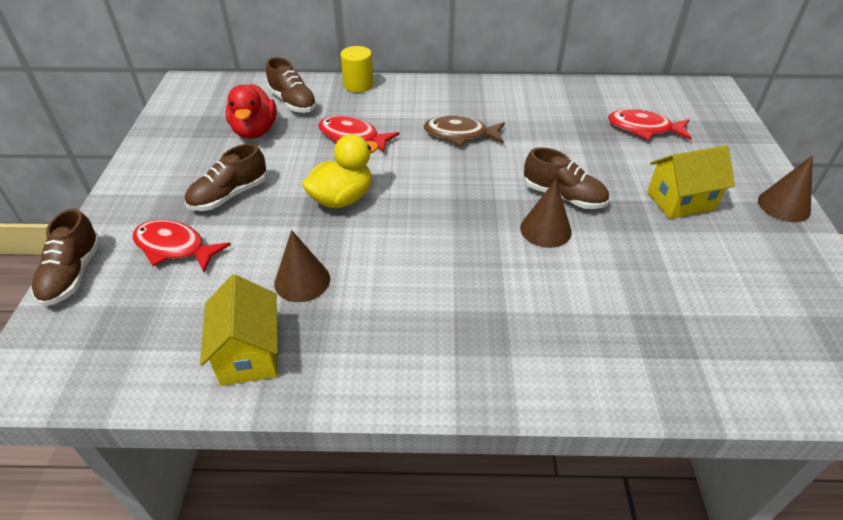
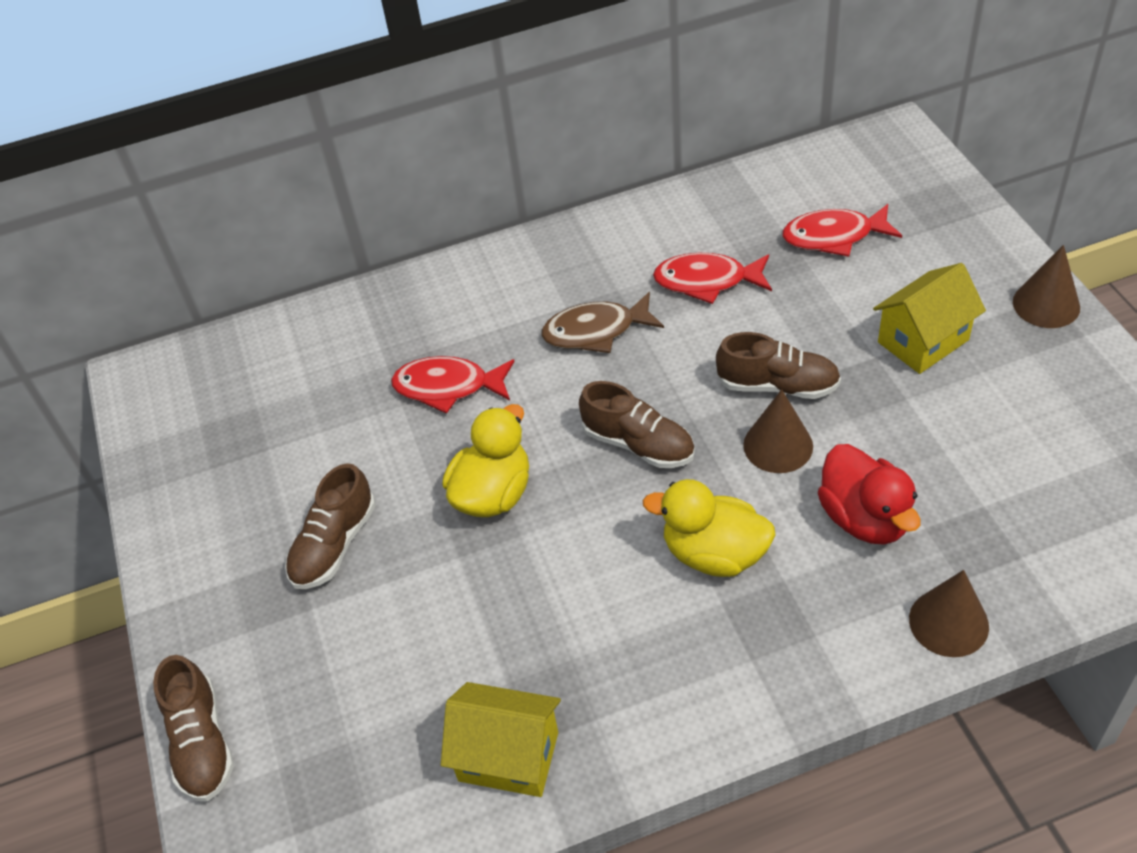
camera: 15 degrees left, 5 degrees up
(174, 247) = (313, 651): red fish -> red fish (707, 281)
(249, 354) = (508, 756): yellow house -> yellow house turned 45 degrees counterclockwise
(255, 131) = (300, 425): red duck -> red duck (864, 518)
(293, 102) = (325, 355): brown shoe -> brown shoe (638, 444)
(302, 281) = (513, 634): brown cone -> brown cone (948, 622)
(358, 85) = (403, 290): yellow cylinder -> none
(465, 279) = (714, 554): none -> yellow duck

